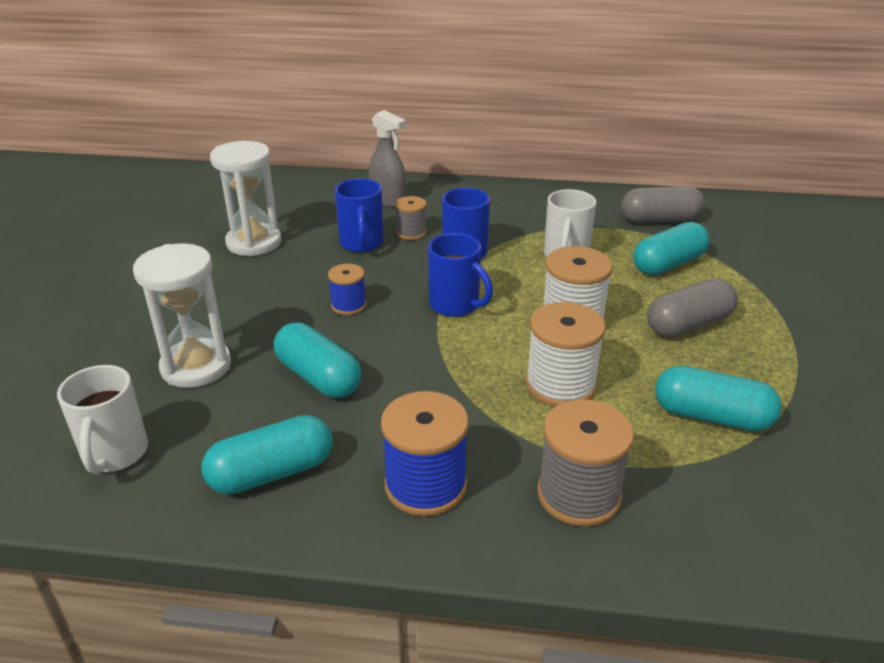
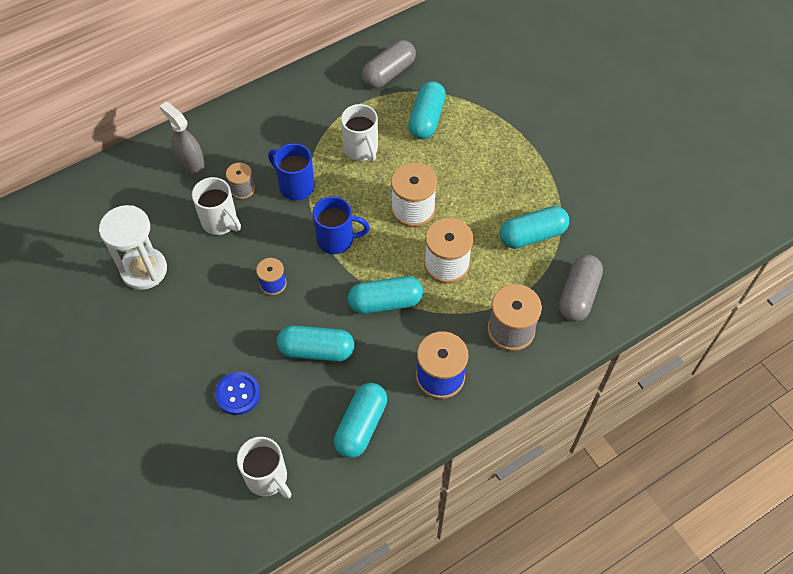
camera: 40 degrees left, 25 degrees up
(196, 366) = (238, 394): white hourglass -> blue button
(361, 244) = (220, 222): blue mug -> white mug
(388, 201) = (191, 164): grey spray bottle -> grey spray bottle turned 135 degrees counterclockwise
(445, 379) = (385, 302): none -> turquoise capsule
(688, 325) = (475, 169): grey capsule -> grey capsule (578, 295)

